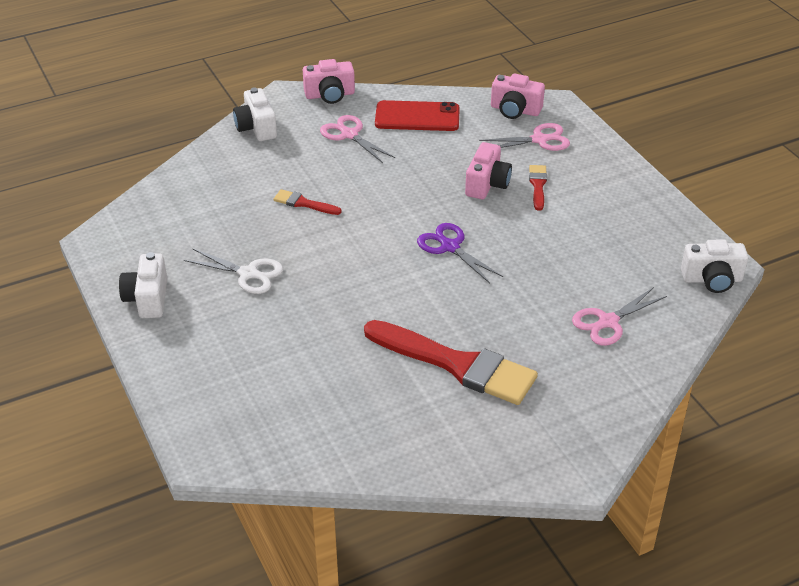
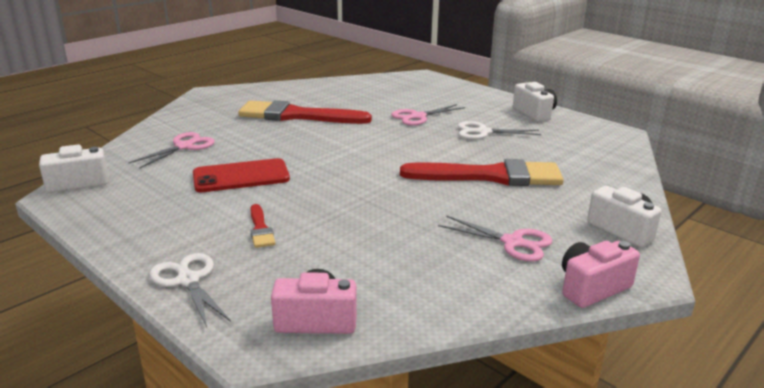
camera: 160 degrees right, 15 degrees down
(303, 203) = (491, 176): red brush -> red brush, size x2.26
(417, 117) = (450, 281): red phone -> red phone (241, 176)
(450, 247) = (333, 168): purple scissors -> none
(487, 184) = (319, 220): pink camera -> none
(539, 140) = (269, 282): pink scissors -> pink scissors (418, 117)
(595, 152) = (188, 280): none -> white scissors

